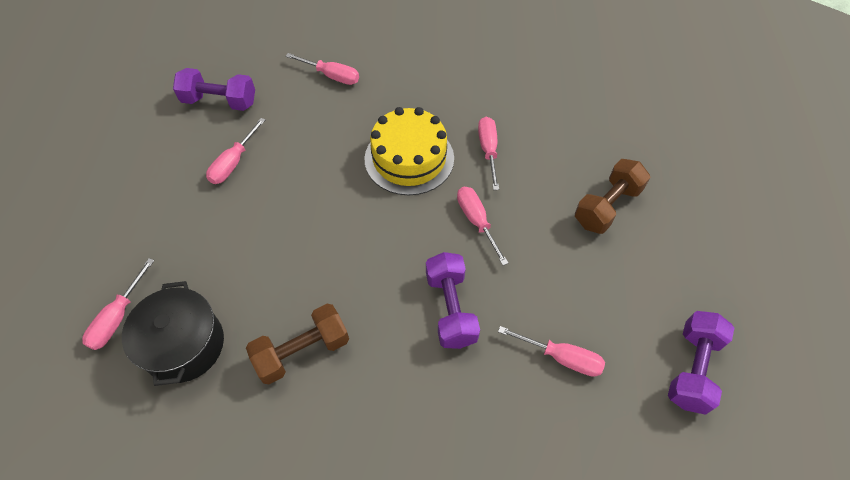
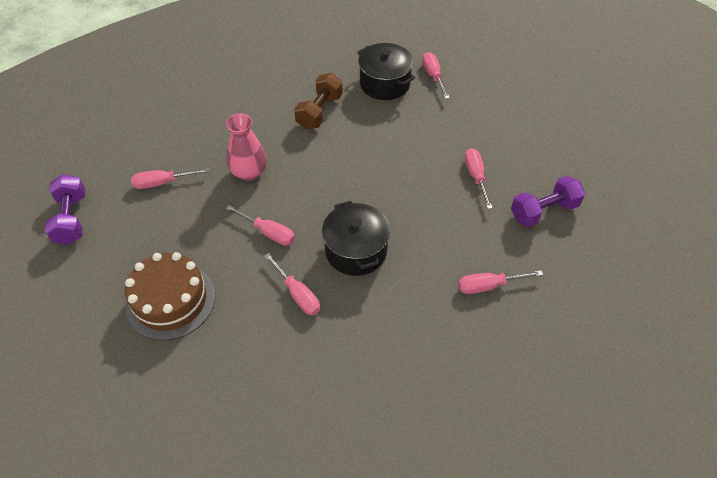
camera: 145 degrees right, 5 degrees down
(409, 158) = (356, 251): yellow cake -> black pot
(451, 309) = (249, 172): purple dumbbell -> pink vase
(607, 206) = (170, 300): brown dumbbell -> brown cake

